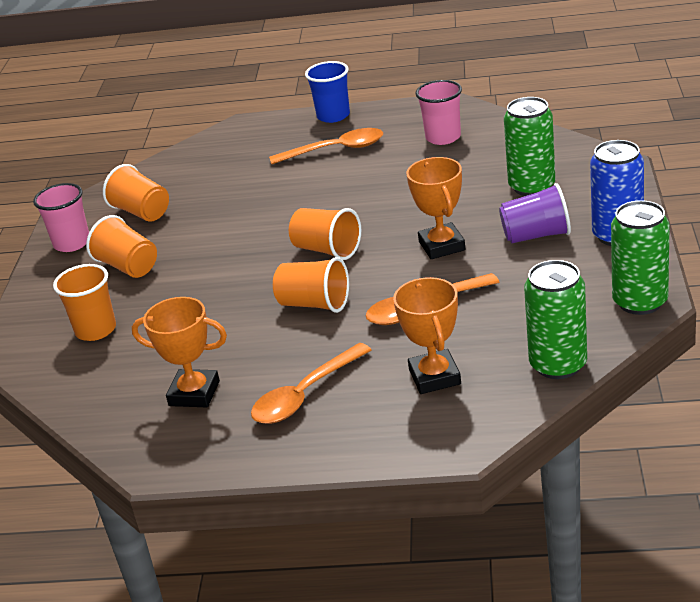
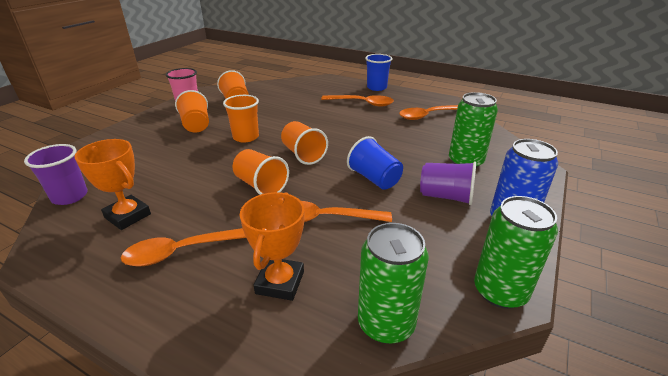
camera: 20 degrees right, 0 degrees up
(87, 406) = (70, 196): none -> purple cup
(96, 330) = (137, 152): orange cup -> orange cup (246, 137)
(442, 246) = (374, 179): orange trophy -> blue cup
(443, 137) = (428, 115): pink cup -> orange spoon

